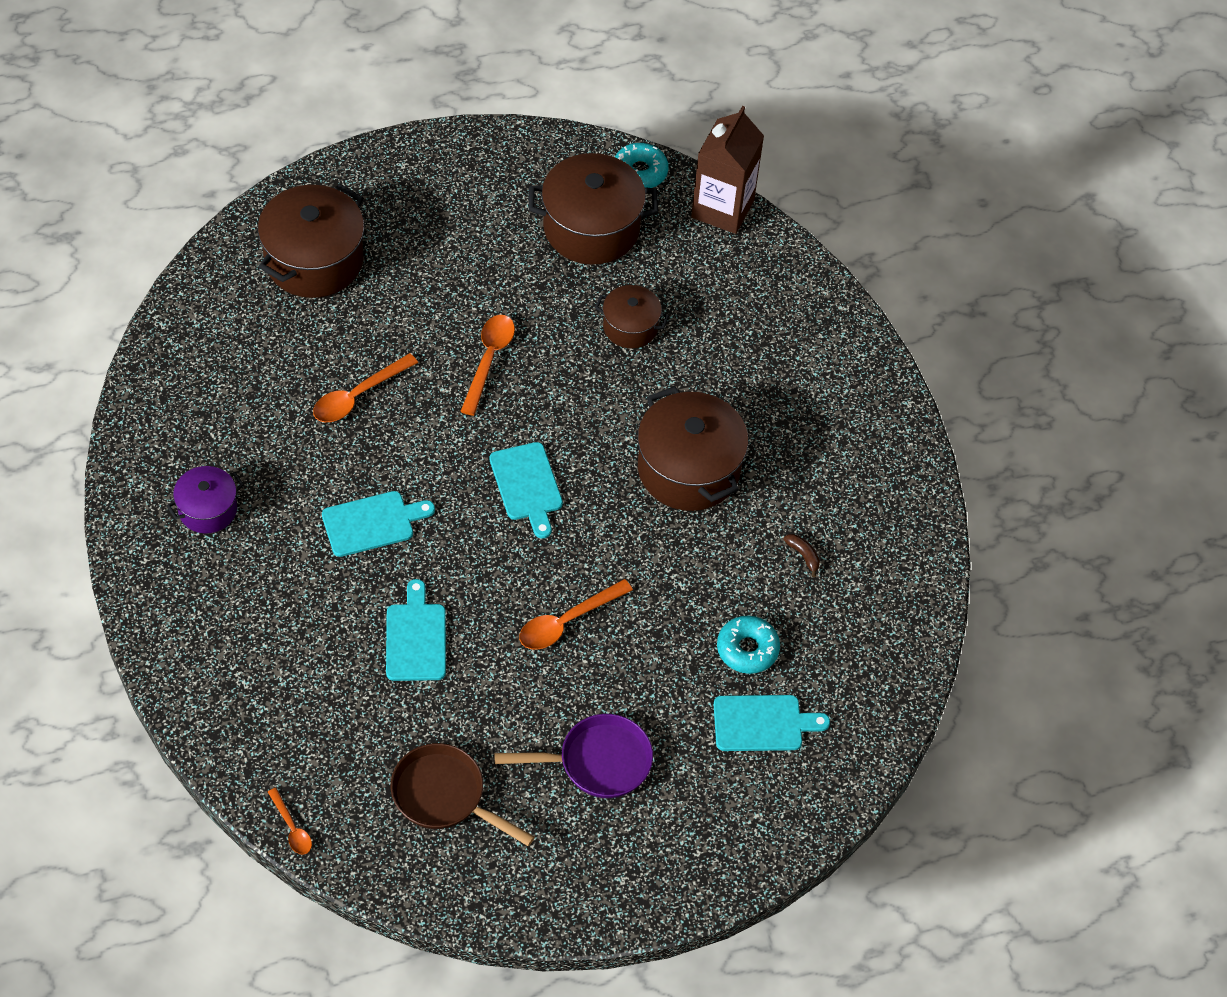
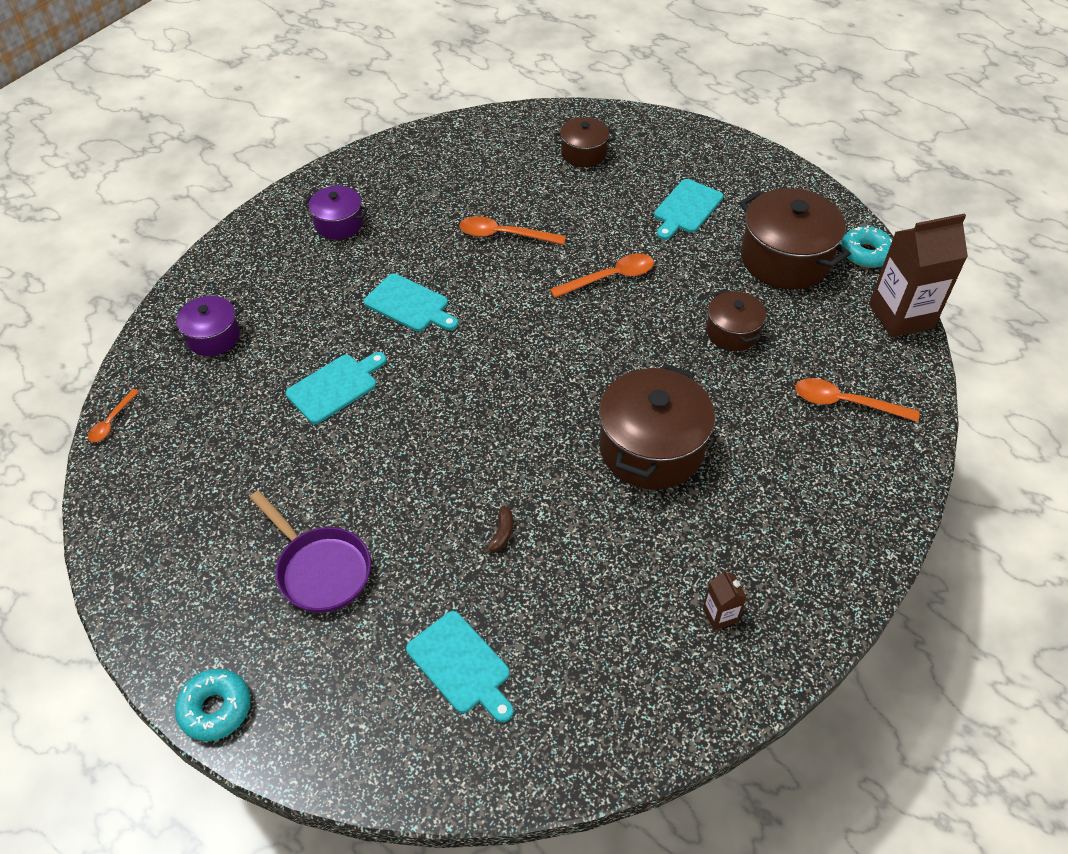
camera: 55 degrees right, 5 degrees down
(261, 695) = (213, 337): none -> purple pot
(314, 260) = (583, 153): brown pot -> brown pot, size x0.56
(444, 796) = (208, 491): brown pan -> none
(527, 485) = (529, 364): turquoise cutting board -> turquoise cutting board (686, 208)
(567, 621) = (434, 464): orange spoon -> orange spoon (845, 403)
(747, 649) = (524, 603): turquoise donut -> turquoise donut (215, 709)
(803, 555) = (656, 581): brown banana -> brown banana (501, 534)
(863, 540) = (720, 615): none -> brown carton

